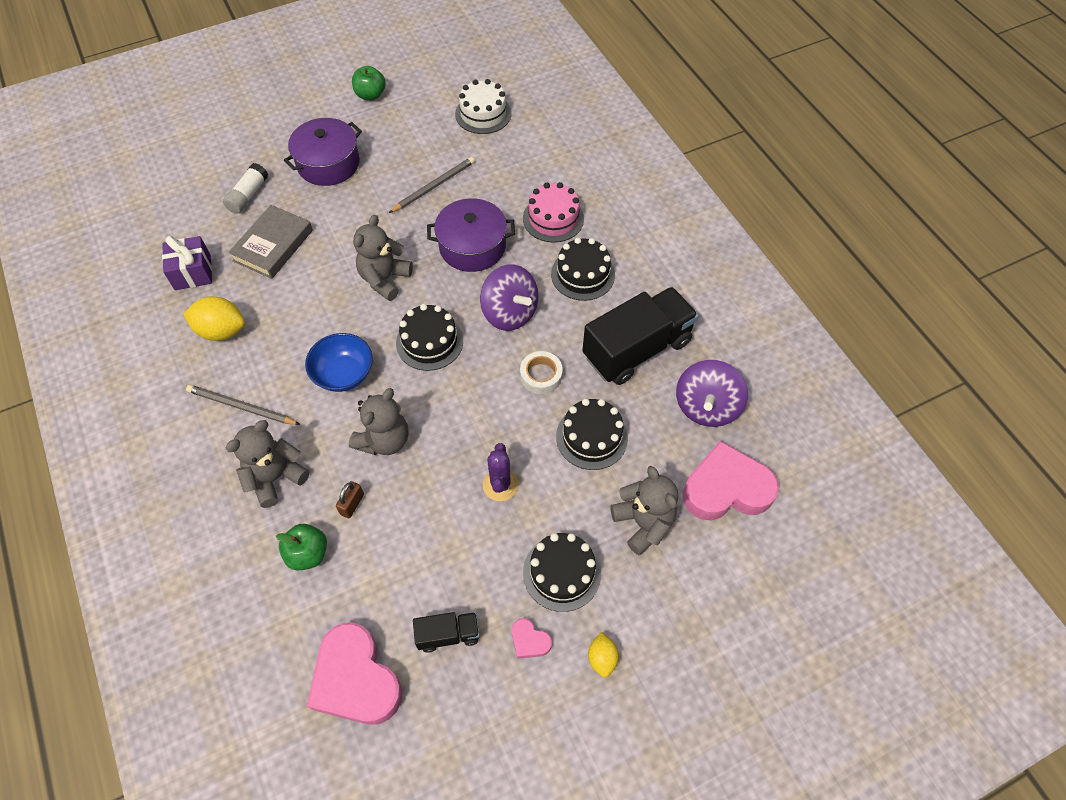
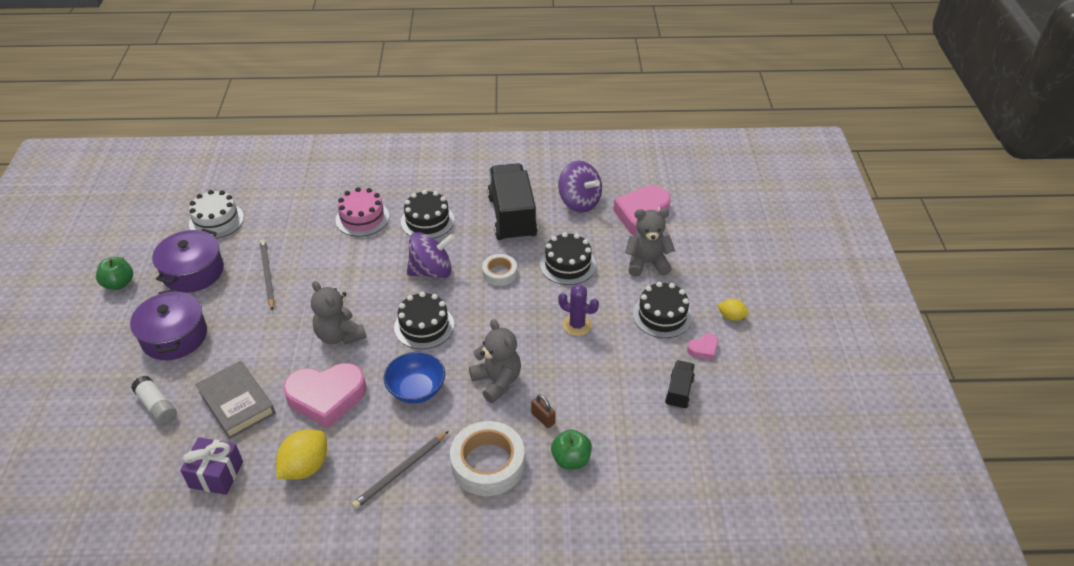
camera: 65 degrees left, 15 degrees down
(275, 477) = (488, 464): grey teddy bear -> white tape
(356, 679) = (689, 457): pink heart -> pink heart (326, 397)
(472, 246) = (350, 272): purple pot -> purple pot (193, 272)

